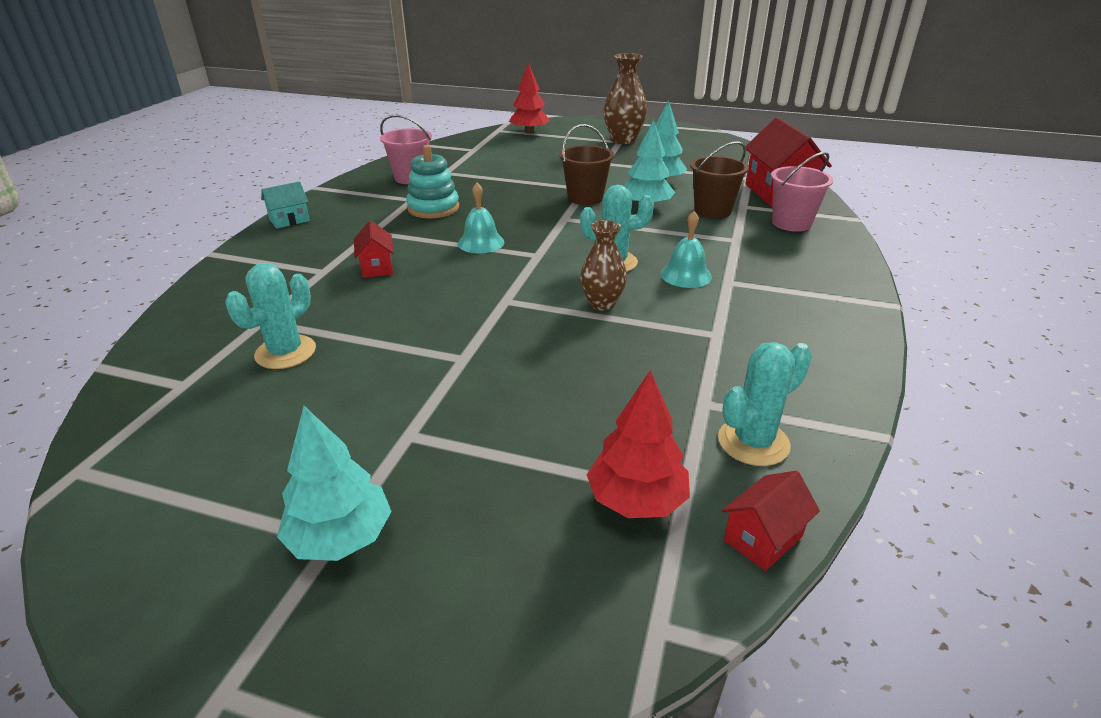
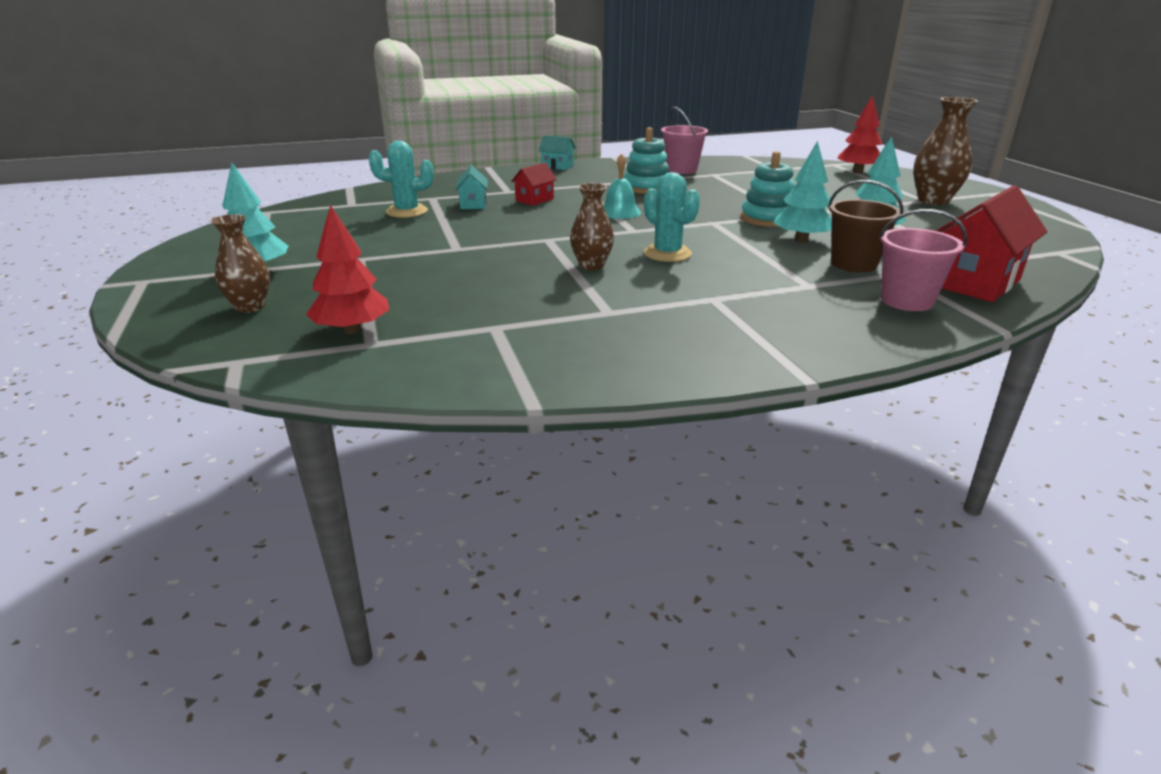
camera: 55 degrees right, 5 degrees down
(332, 304) = (473, 204): none -> turquoise house
(478, 575) = (250, 307): none -> brown vase
(585, 198) = (767, 219): brown bucket -> turquoise stacking toy
(686, 275) = (693, 281): turquoise bell -> none
(753, 442) = (461, 354): turquoise cactus -> none
(763, 538) = (346, 377): red house -> none

